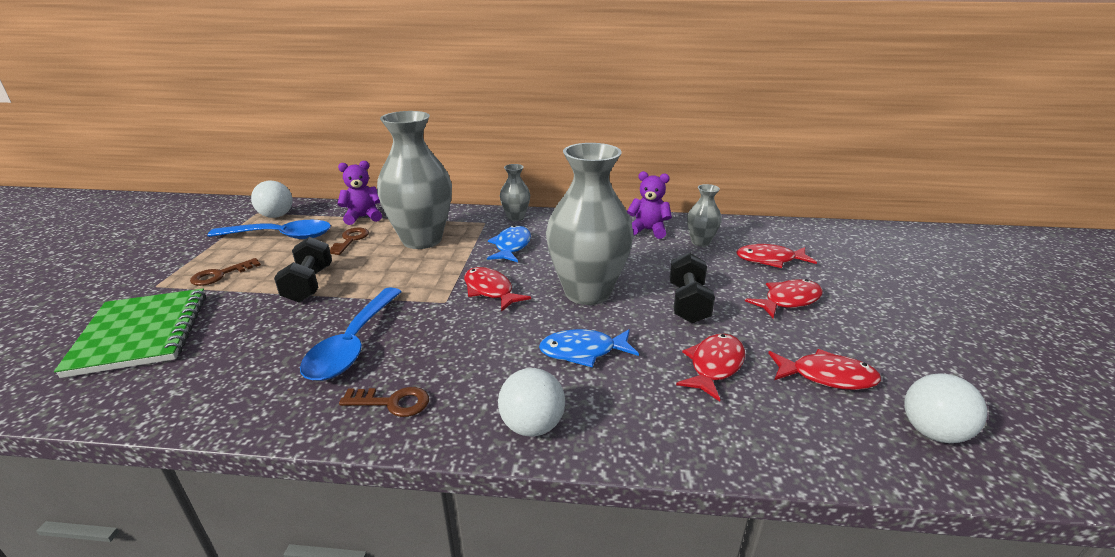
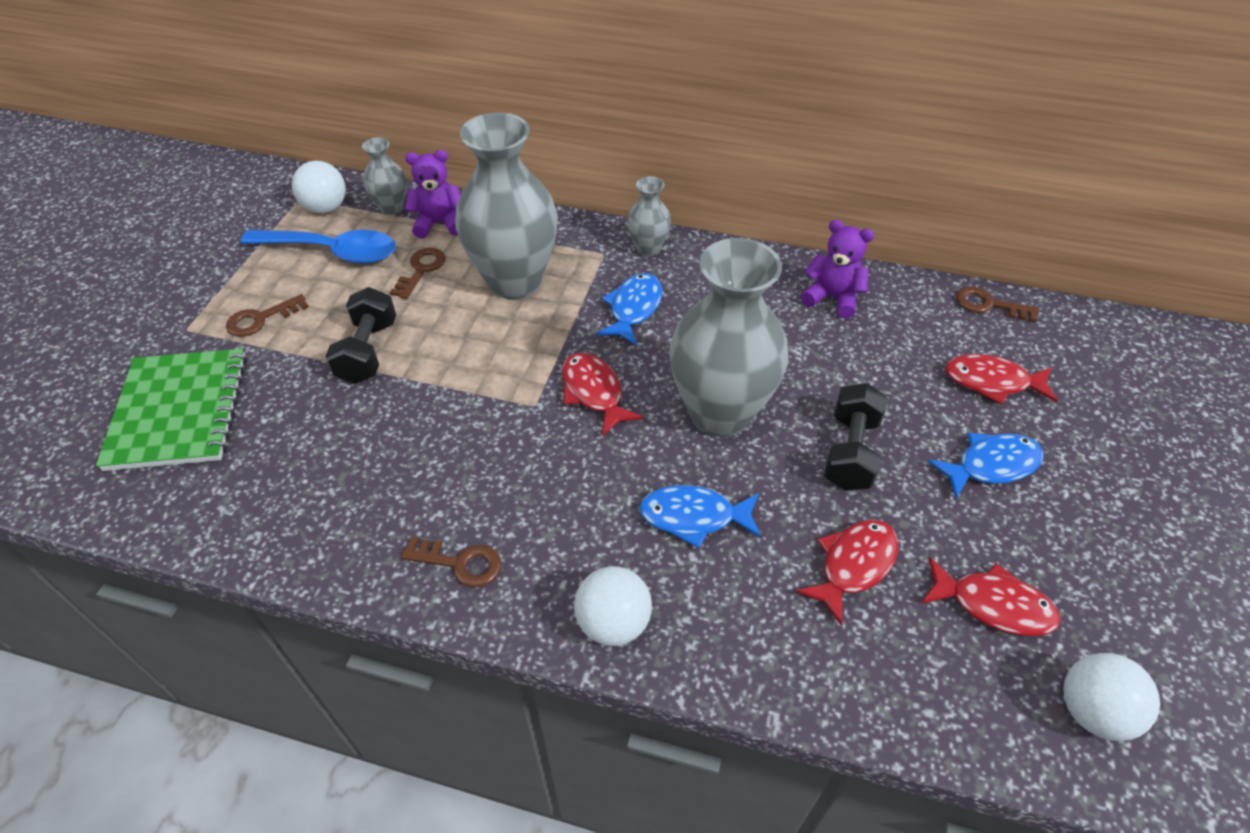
camera: 10 degrees right, 20 degrees up
(353, 344) = (419, 463): blue spoon -> none
(700, 242) = (902, 332): grey vase -> grey vase (392, 208)
(751, 225) = (989, 305): none -> brown key
(788, 300) = (991, 465): red fish -> blue fish

